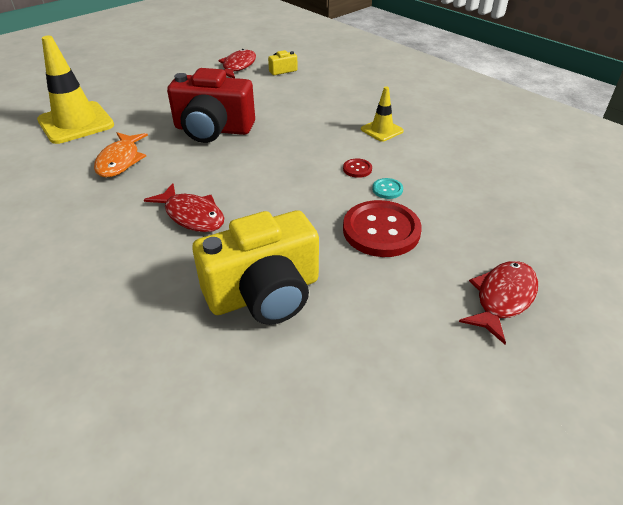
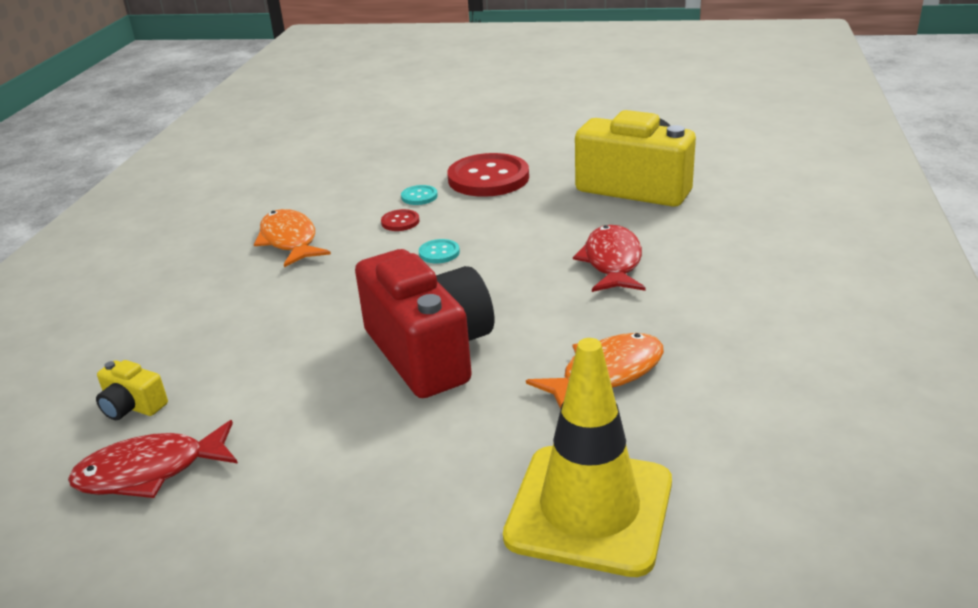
camera: 125 degrees left, 10 degrees down
(297, 166) = (439, 253): none -> turquoise button
(382, 130) = (290, 241): yellow traffic cone -> orange fish
(502, 298) = (502, 125): red fish -> none

